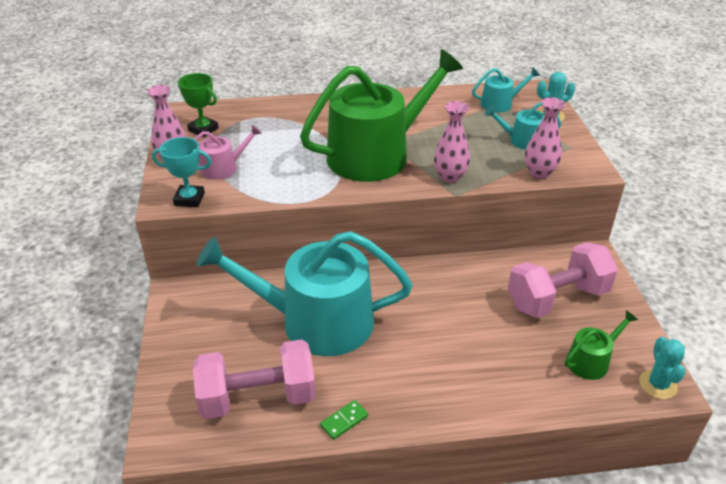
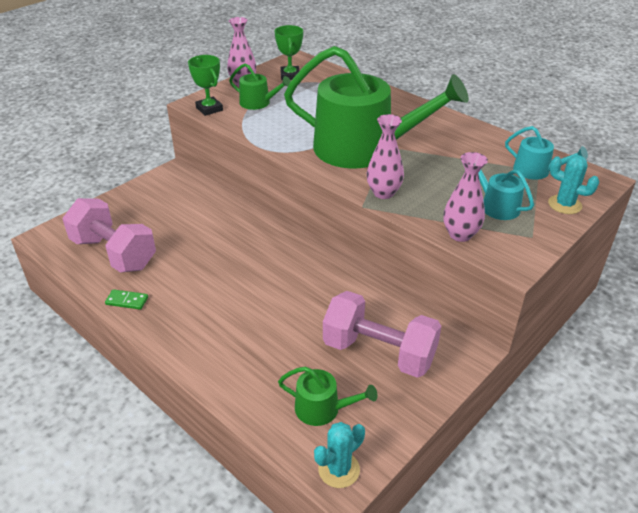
camera: 50 degrees right, 0 degrees up
(189, 199) = (209, 109): turquoise trophy -> green trophy
(223, 168) = (258, 103): pink watering can -> green watering can
(315, 321) = (208, 240): turquoise watering can -> none

